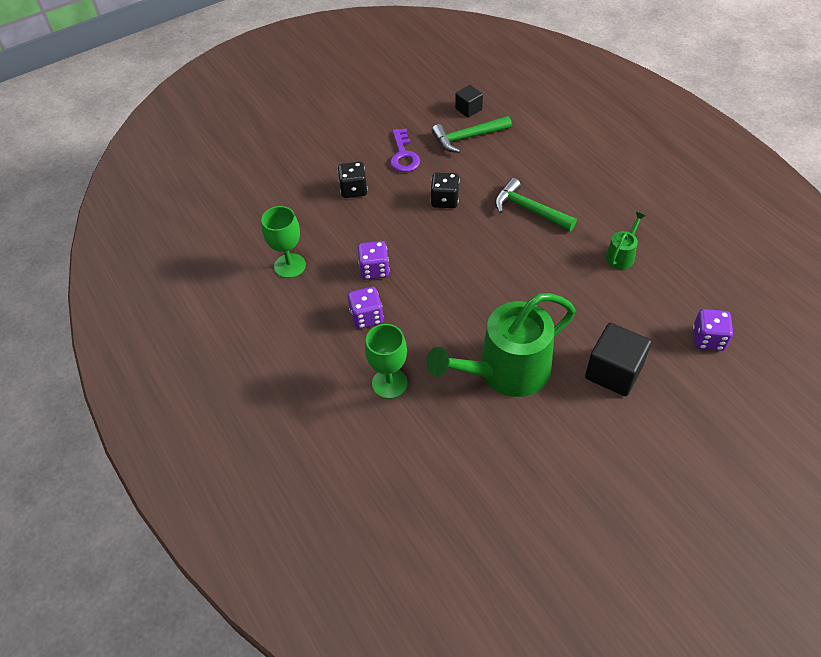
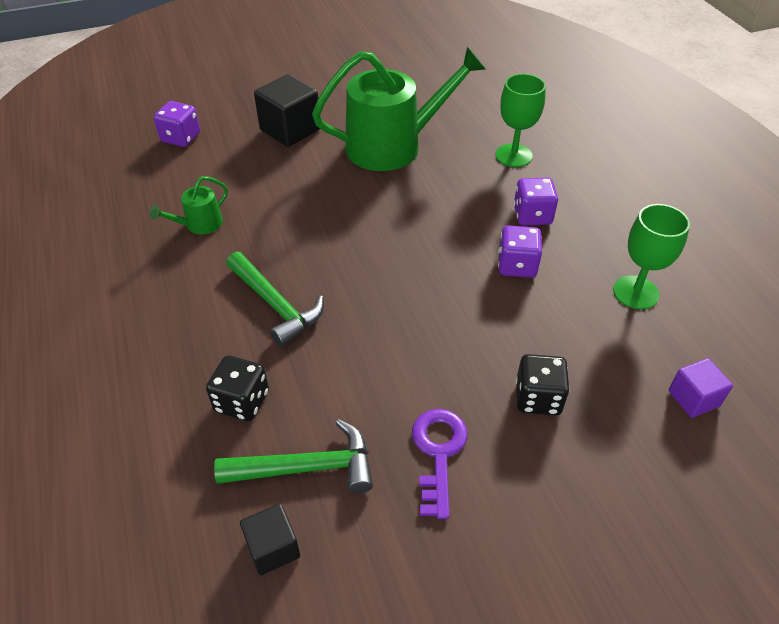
camera: 170 degrees left, 5 degrees down
(264, 206) = (693, 398): none -> purple cube
(445, 200) = (392, 346): black dice -> black dice (242, 401)

